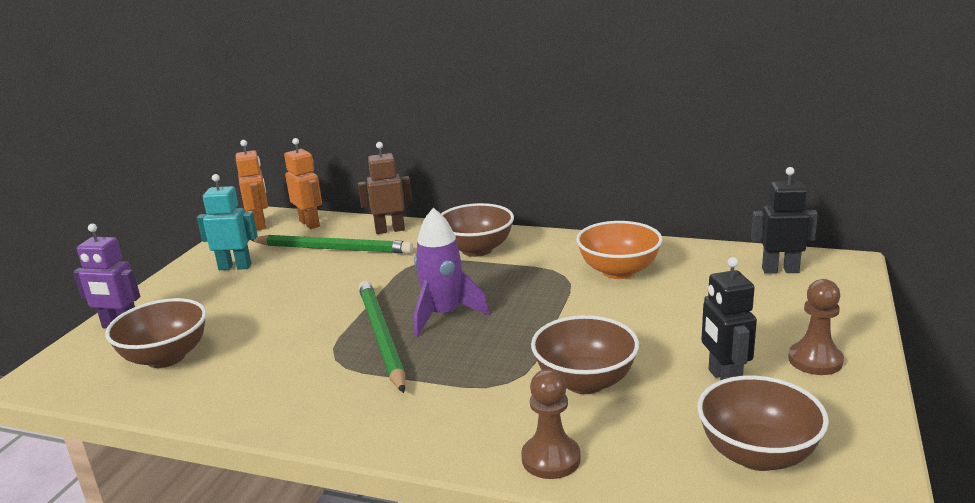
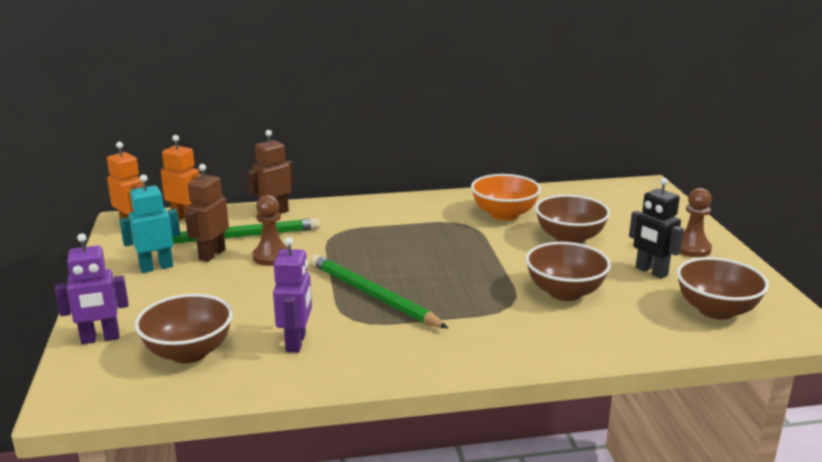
camera: 30 degrees left, 0 degrees up
(259, 371) = (296, 342): none -> purple robot
(291, 263) = (211, 254): none -> brown robot
(444, 315) = (405, 269): purple rocket -> none
(477, 249) = (373, 217): brown bowl -> brown bowl (569, 238)
(551, 459) = (597, 345): brown pawn -> brown pawn (271, 257)
(780, 270) = (612, 196): black robot -> none

